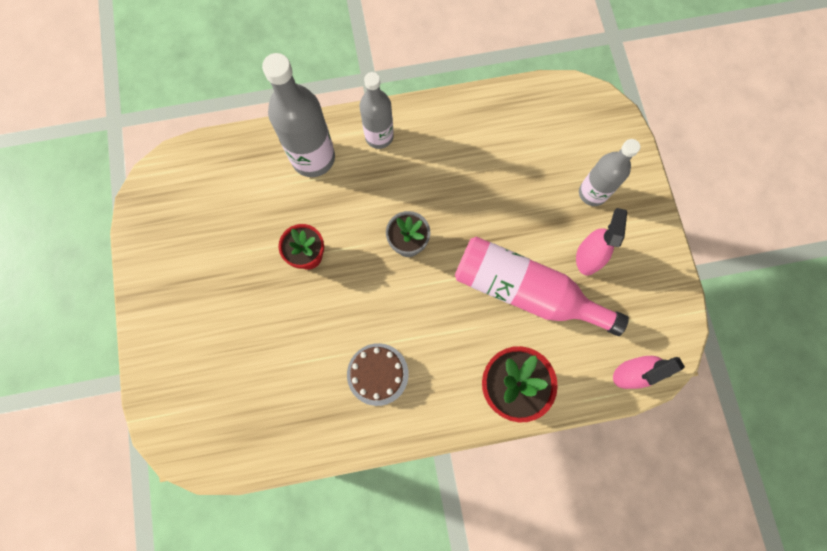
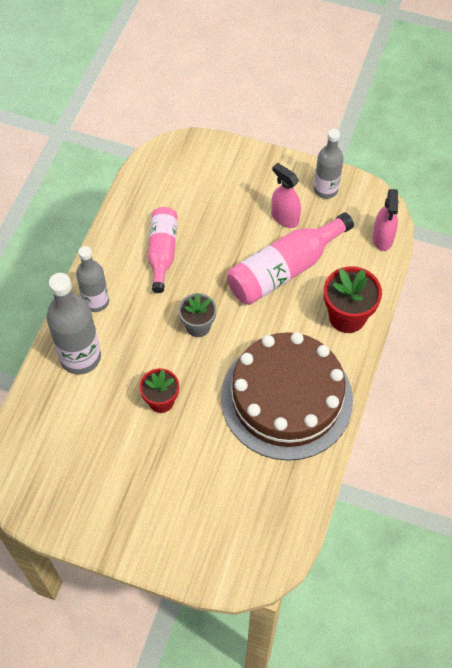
camera: 60 degrees left, 15 degrees down
(377, 374) = (286, 398): brown cake -> brown cake, size x2.44
(470, 163) = (162, 252): none -> pink bottle
(592, 193) = (239, 189): grey bottle -> grey bottle (325, 189)

